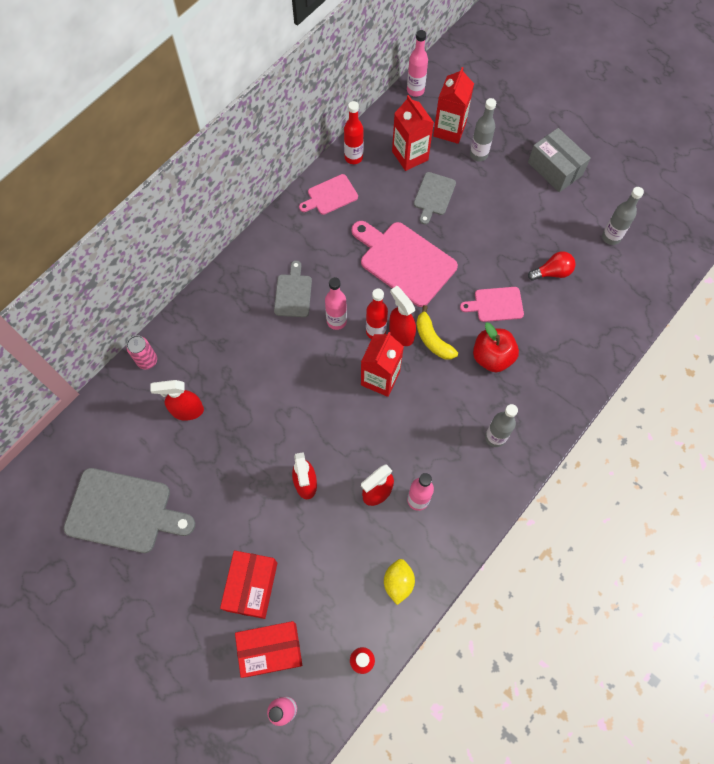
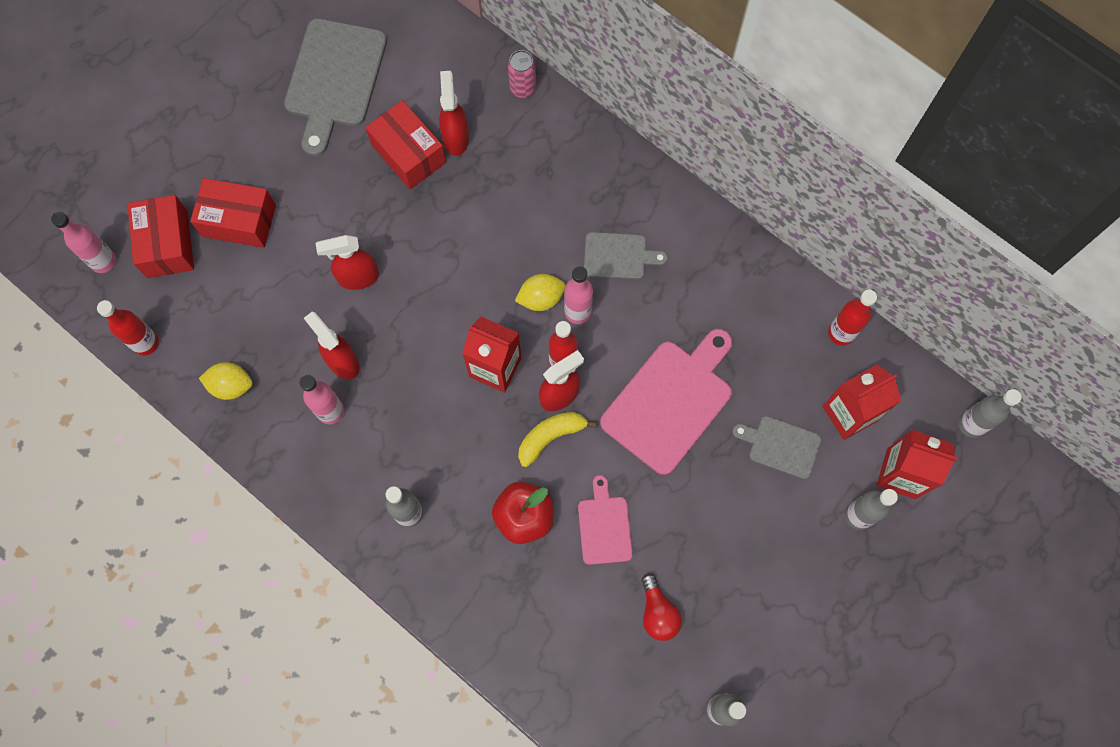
camera: 90 degrees right, 5 degrees up
(198, 447) = (408, 154): none -> red box
(325, 346) = (541, 298): none -> yellow lemon
(330, 196) = (774, 301): pink cutting board -> none
(415, 90) = (971, 424): pink bottle -> grey bottle
(555, 168) = (840, 633): grey box -> none

